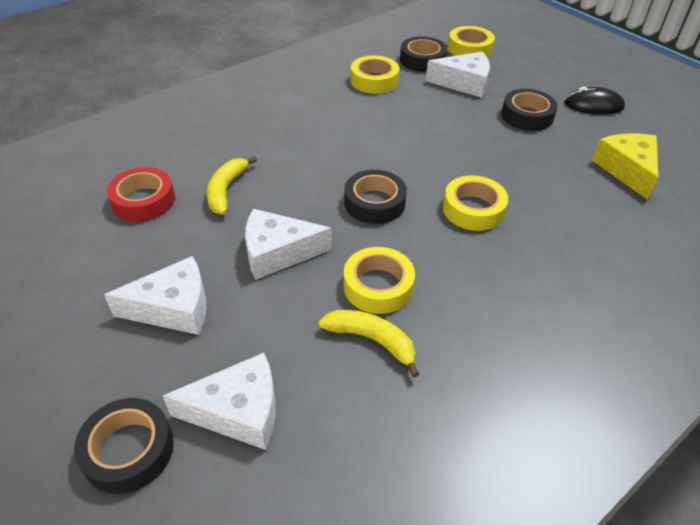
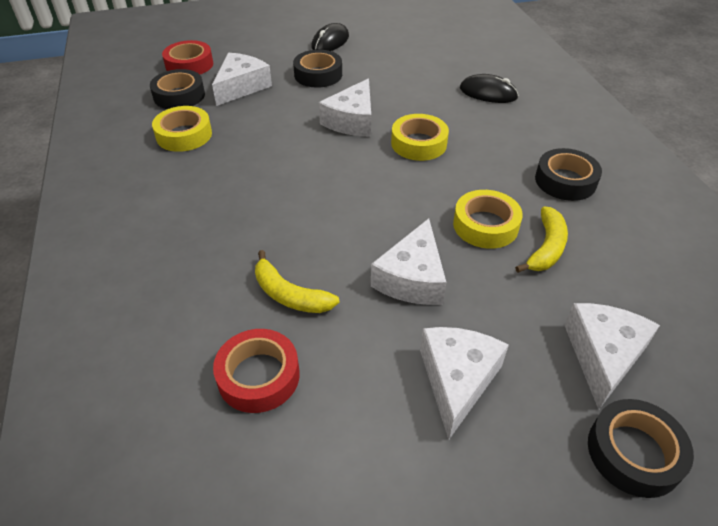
camera: 65 degrees left, 0 degrees up
(372, 340) = (546, 248): yellow banana -> yellow banana turned 150 degrees clockwise
(374, 203) = (377, 194): black tape -> black tape (565, 181)
(469, 49) = (189, 65): yellow tape -> red tape
(472, 157) = (352, 120): none -> white cheese
(619, 239) = (488, 93): none -> black mouse
(627, 170) = (417, 60): yellow cheese -> none

